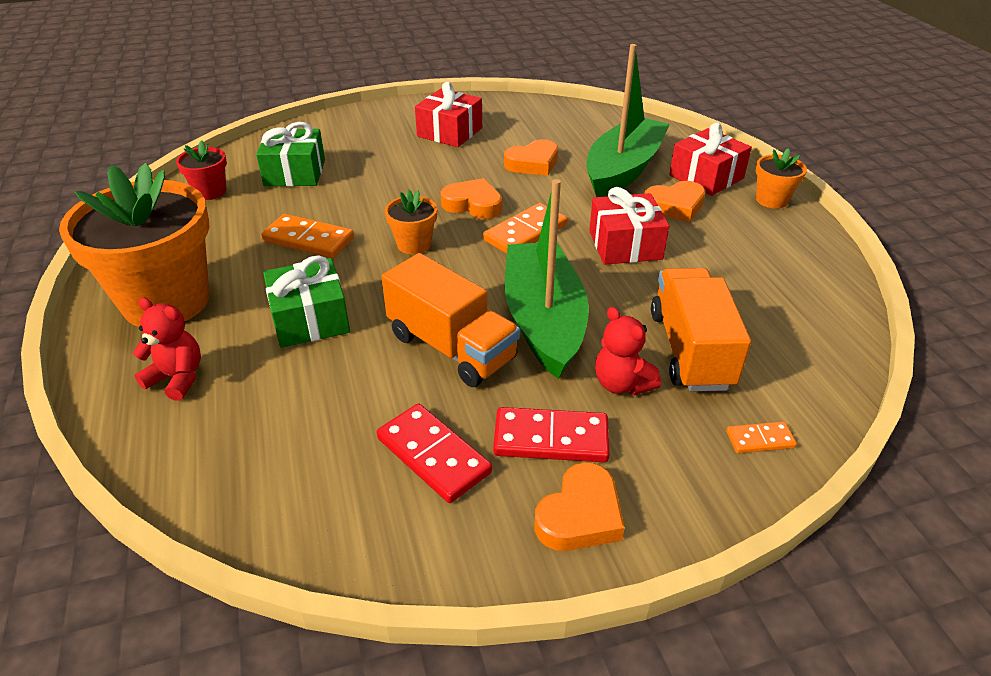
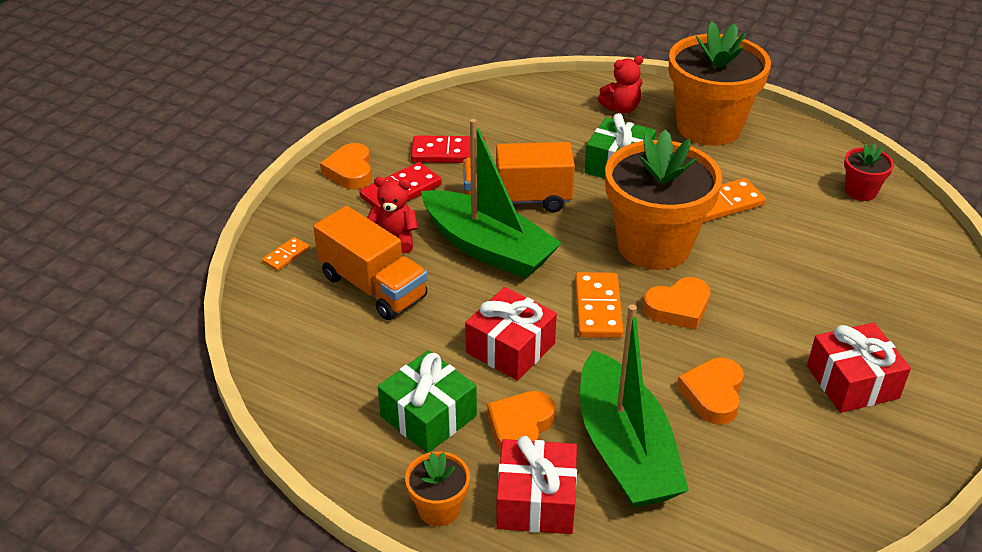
camera: 135 degrees right, 0 degrees up
(295, 173) = (853, 244): green gift -> green gift (428, 416)
(414, 244) = (654, 245): orange flower pot -> orange flower pot, size x2.24

